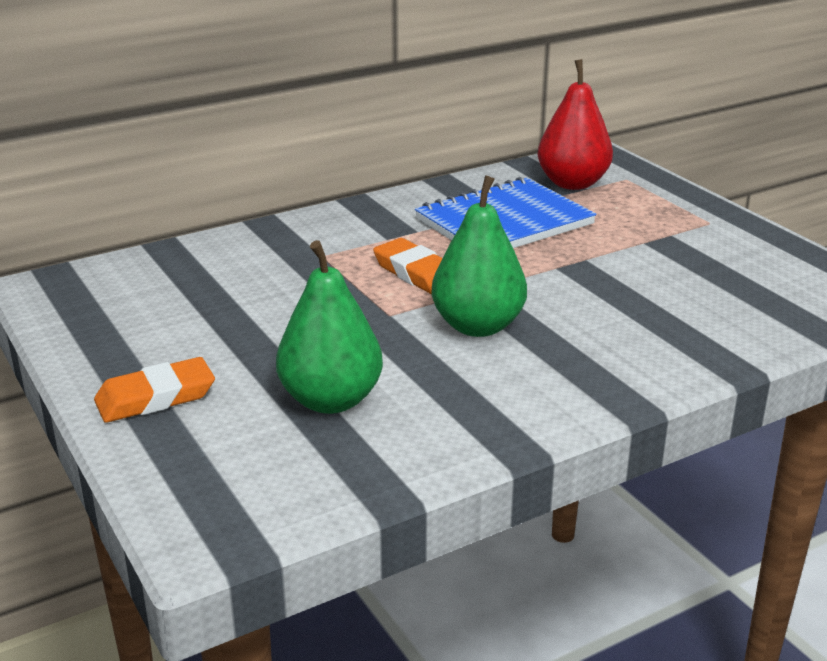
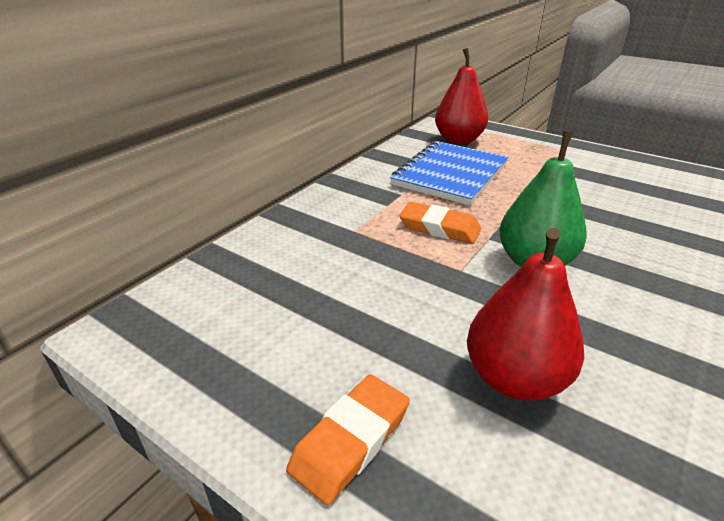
camera: 25 degrees left, 5 degrees up
(331, 400) = (514, 378): green pear -> red pear

